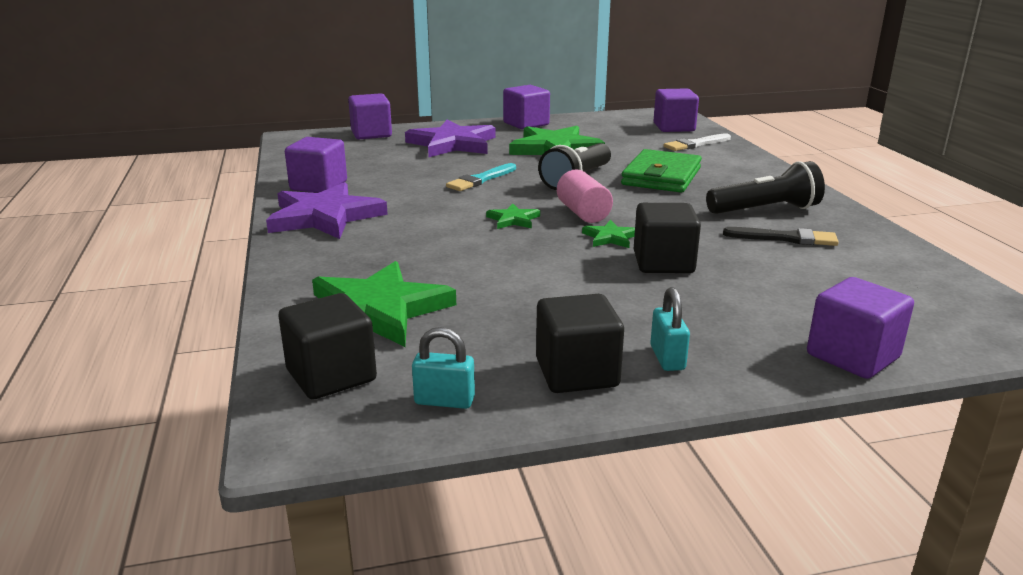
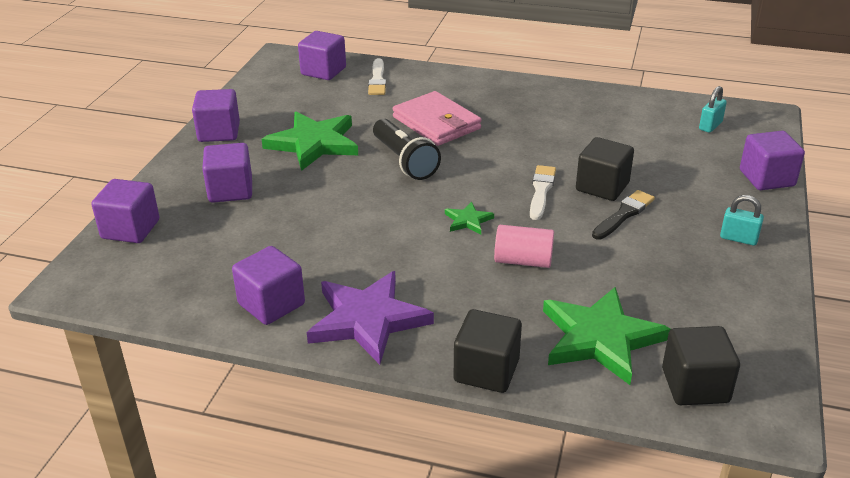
camera: 60 degrees left, 10 degrees up
(444, 401) = (753, 342): turquoise padlock -> turquoise padlock (710, 126)
(452, 144) = (230, 190): purple star -> purple cube
(480, 180) = (354, 206): turquoise brush -> none
(577, 373) = (741, 278): black cube -> black cube (486, 371)
(583, 213) = (483, 184): pink cylinder -> pink cylinder (523, 261)
(610, 237) = (541, 190): green star -> white brush
(661, 176) = (436, 123): green wallet -> pink wallet
(765, 210) = (543, 112): black flashlight -> none
(785, 238) = (596, 127): black brush -> black brush (624, 214)

